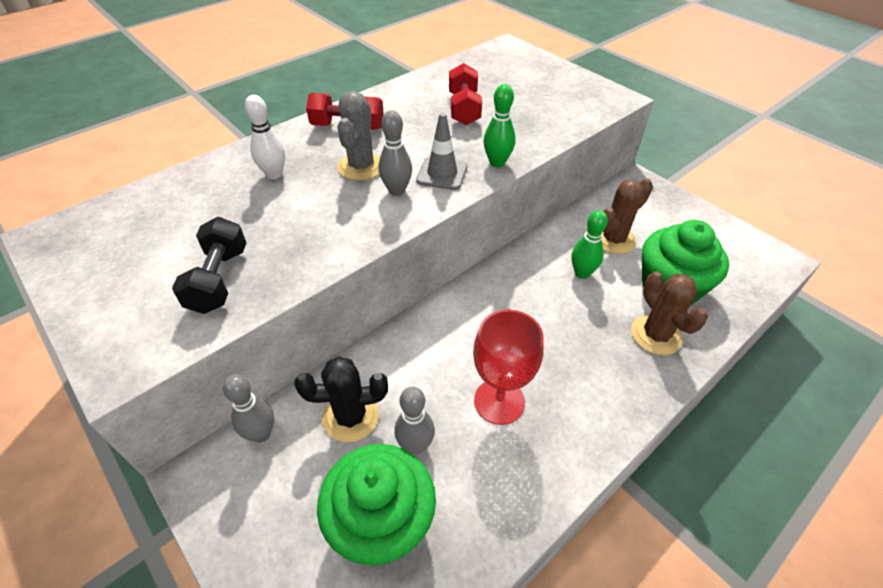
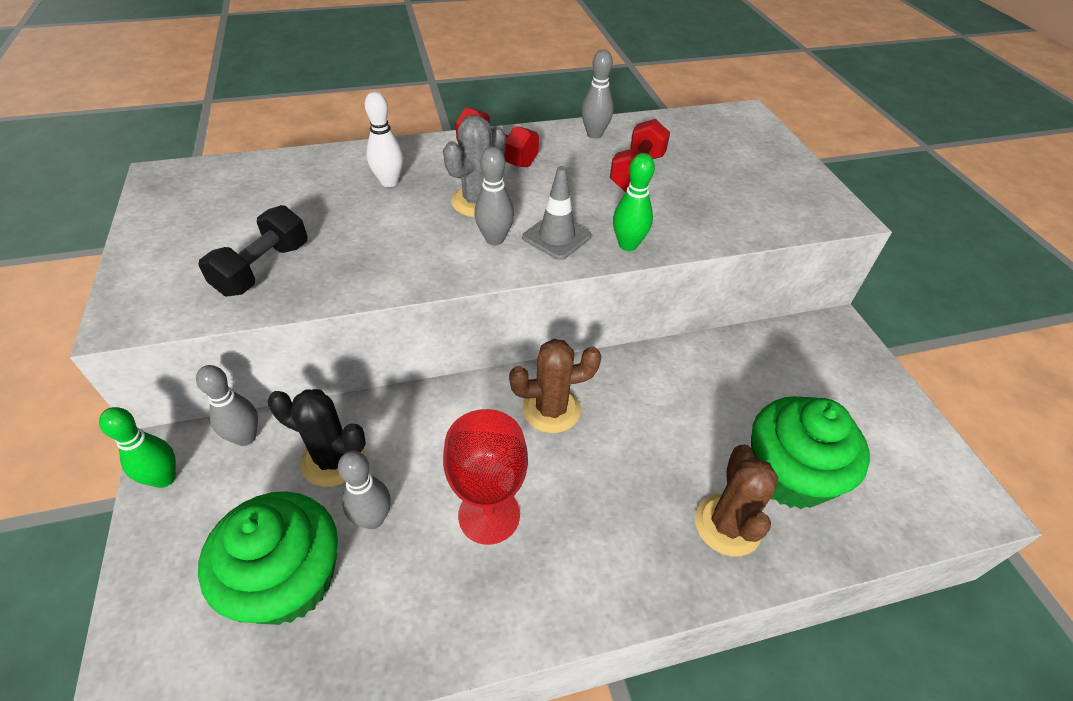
camera: 25 degrees right, 0 degrees up
(411, 89) = (594, 134): none -> grey bowling pin
(582, 273) = (685, 412): green bowling pin -> green bowling pin (164, 478)
(613, 239) = (754, 388): brown cactus -> brown cactus (551, 409)

